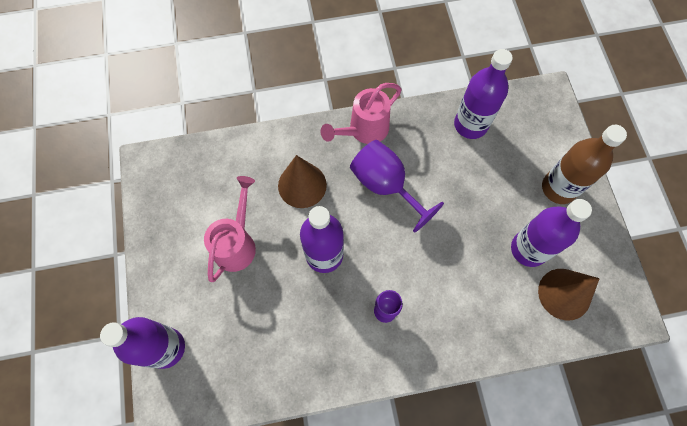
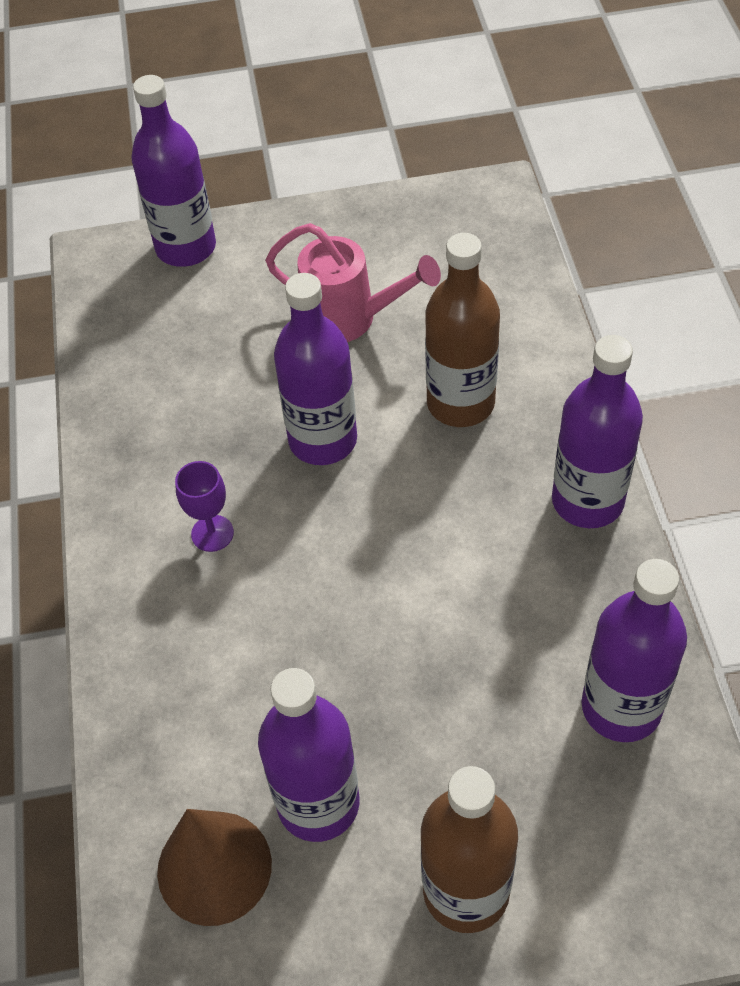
camera: 95 degrees right, 15 degrees down
(302, 185) = (460, 403): brown cone -> brown bottle
(364, 130) = (587, 501): pink watering can -> purple bottle
(386, 185) = (463, 538): purple goblet -> none

